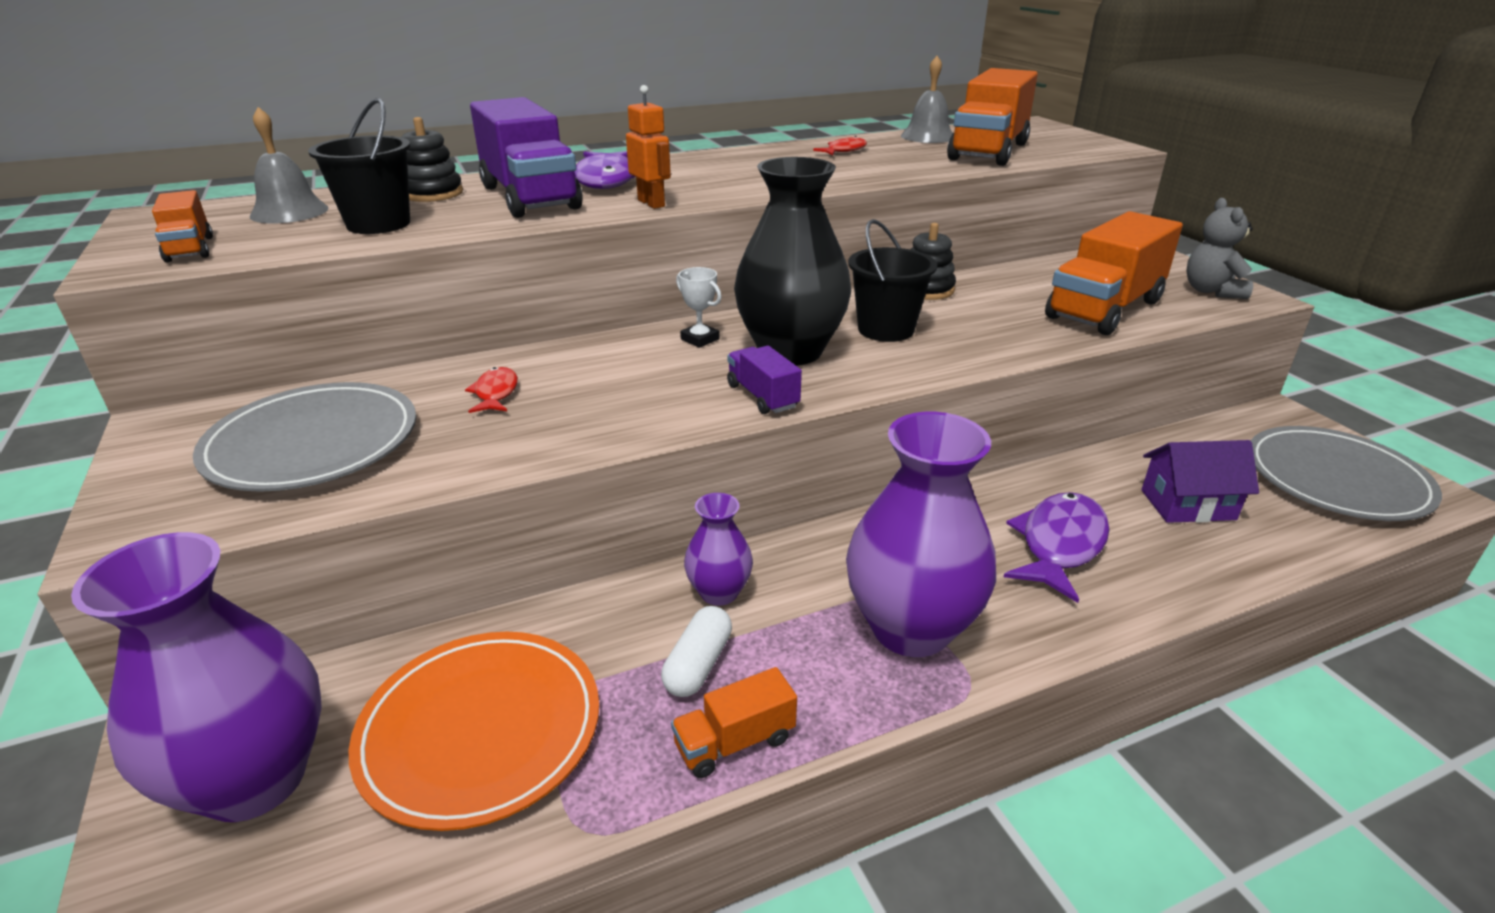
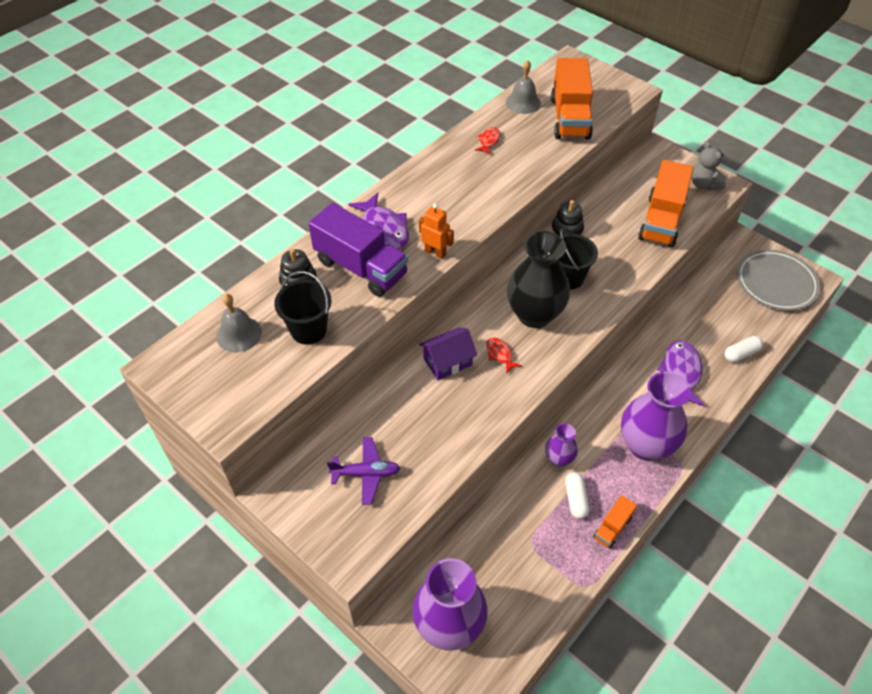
camera: 25 degrees left, 20 degrees up
(190, 249) = (235, 394): orange truck -> none
(313, 443) = (366, 473): grey plate -> purple plane
(480, 730) = (515, 566): orange plate -> none
(495, 393) = (418, 403): red fish -> red fish (500, 354)
(700, 339) = (483, 320): white trophy -> none
(762, 396) = (545, 357): purple truck -> none
(1188, 505) = (723, 325): purple house -> purple house (447, 362)
(1210, 554) = (741, 353): none -> white capsule

